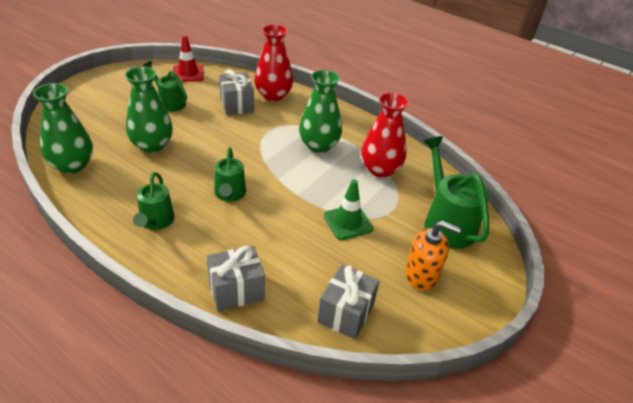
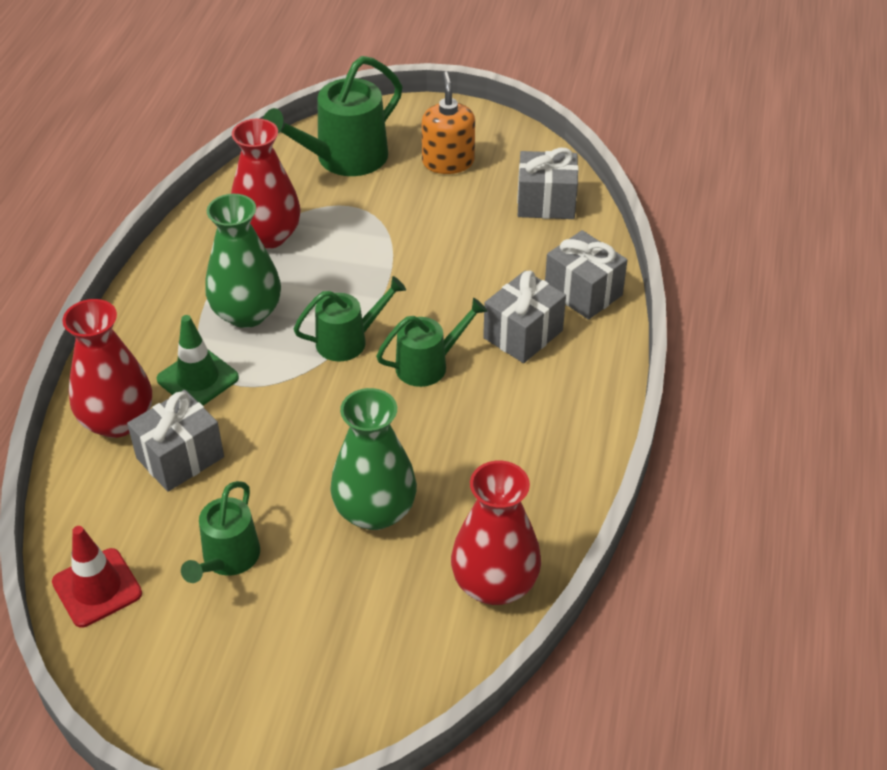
camera: 110 degrees left, 5 degrees up
(72, 165) = (494, 584): green vase -> red vase
(156, 221) = (536, 414): green watering can -> green watering can (348, 341)
(221, 242) = (523, 334): none -> grey gift
(348, 222) = (403, 237): green traffic cone -> green traffic cone (198, 378)

